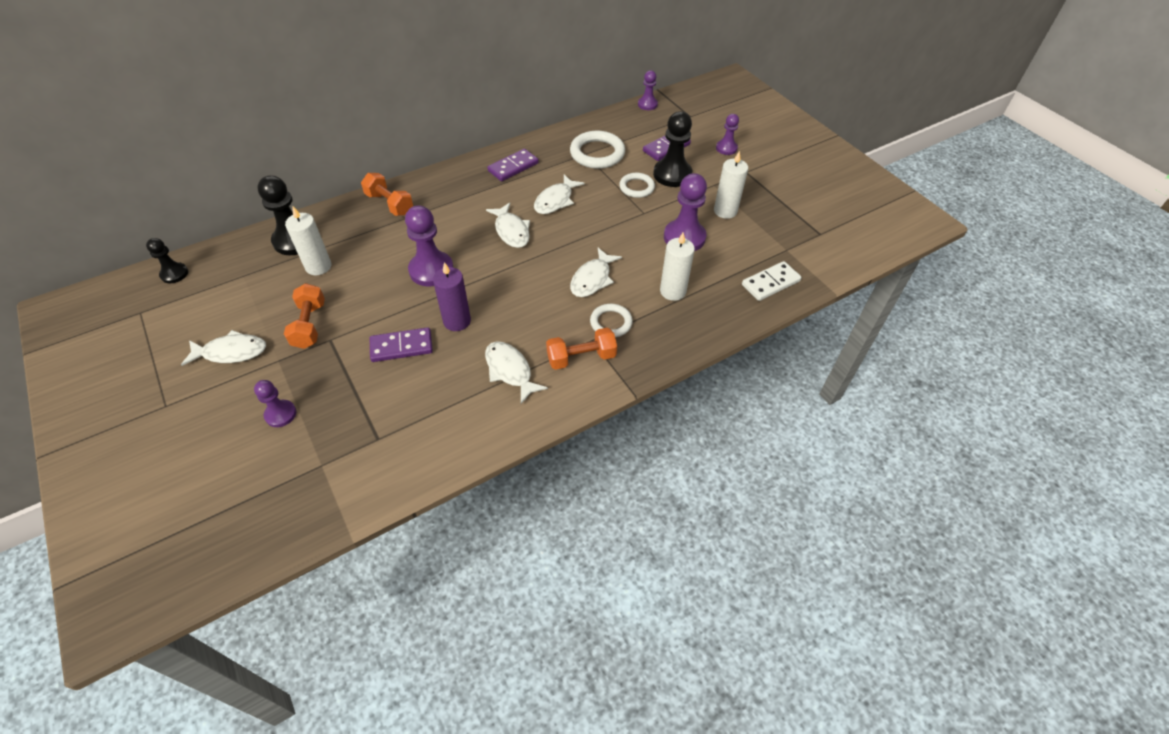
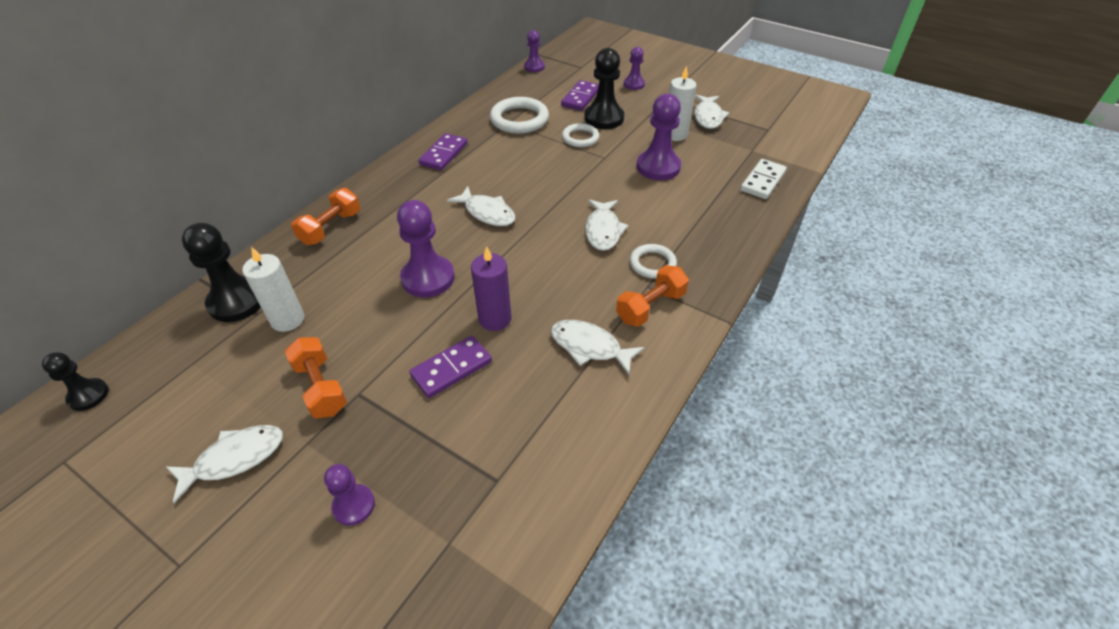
camera: 25 degrees left, 5 degrees down
(390, 204) = (331, 228): orange dumbbell -> orange dumbbell turned 75 degrees counterclockwise
(555, 200) = (511, 172): white fish -> white fish (708, 117)
(672, 291) = (686, 216): white candle -> none

